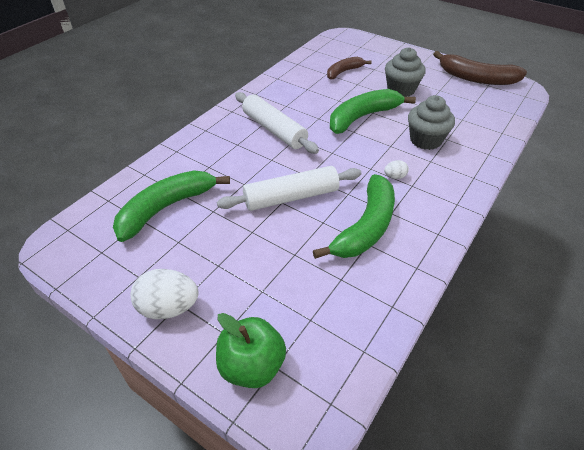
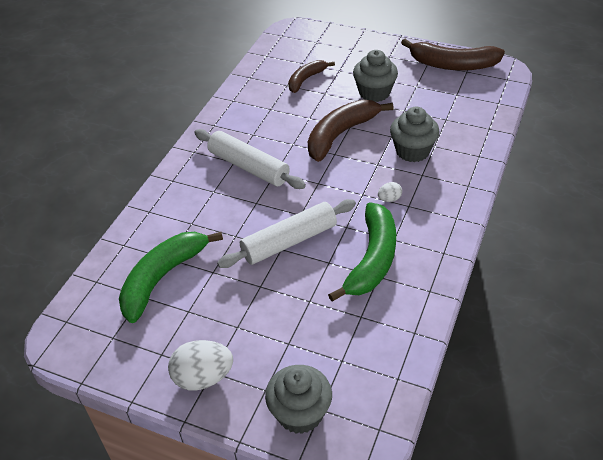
camera: 10 degrees left, 0 degrees up
(252, 366) = (300, 413): green apple -> grey cupcake
(363, 117) = (340, 134): green banana -> brown banana

